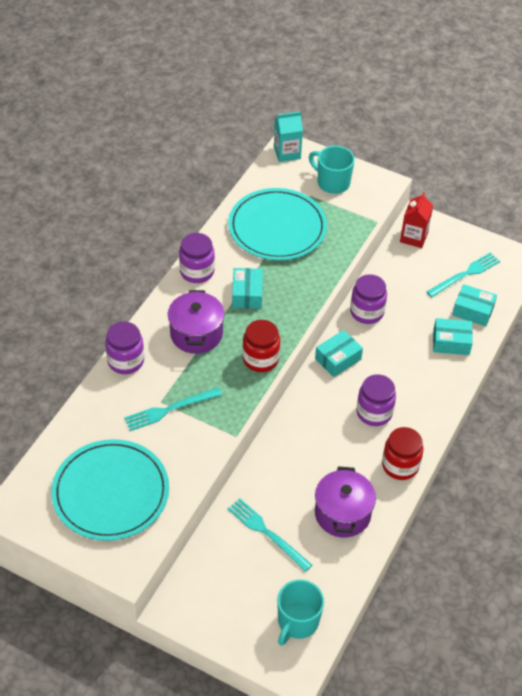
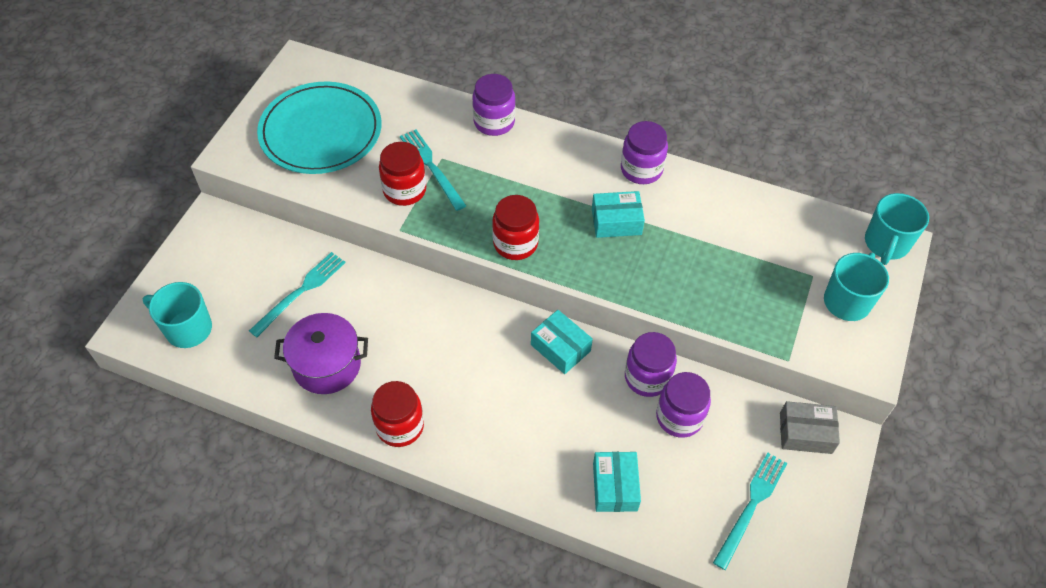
camera: 85 degrees right, 5 degrees up
(193, 430) = (404, 190): none -> red jar
(196, 334) = (544, 179): purple pot -> none
(277, 227) = (740, 244): turquoise plate -> none
(287, 153) = (886, 244): turquoise carton -> turquoise mug
(374, 412) = (480, 393): purple jar -> purple jar (679, 417)
(413, 237) = (805, 433): red carton -> grey box
(465, 274) = (751, 506): turquoise fork -> turquoise fork turned 105 degrees counterclockwise
(473, 311) = (681, 517): turquoise box -> none

